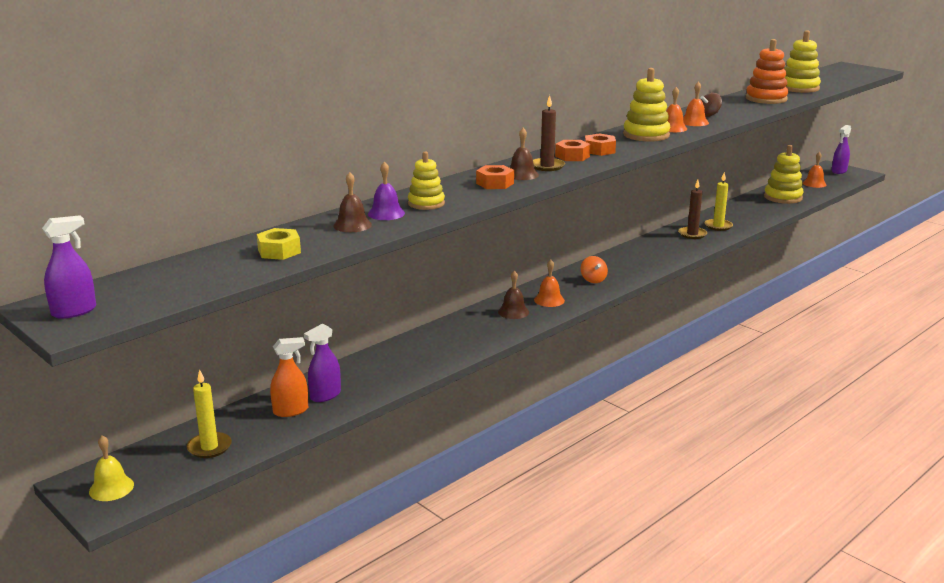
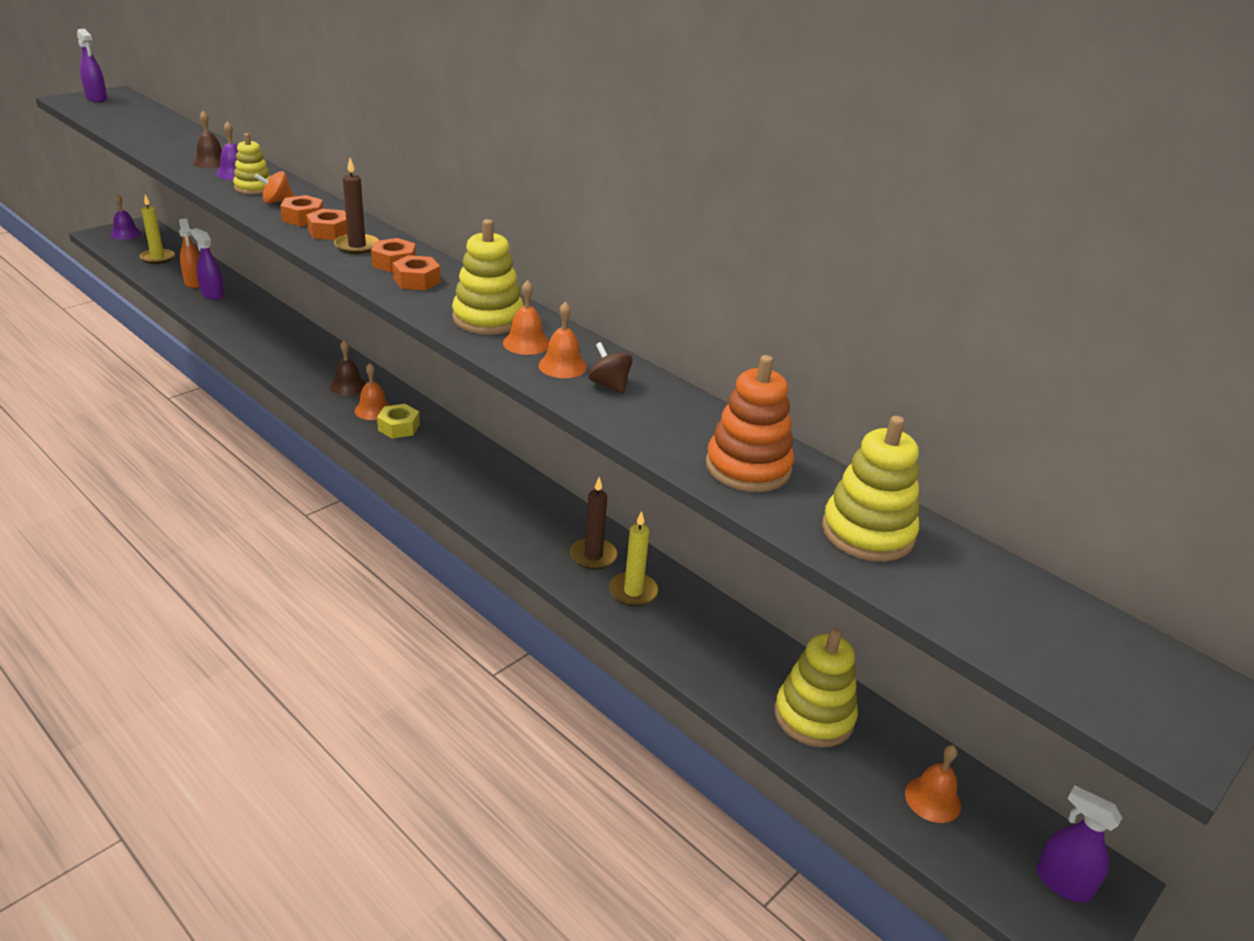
camera: 85 degrees right, 10 degrees up
(111, 488) = (126, 234): yellow bell -> purple bell
(279, 251) = (165, 141): yellow nut -> yellow nut (399, 427)
(522, 174) = (329, 232): brown bell -> orange nut
(593, 280) = (426, 445): orange spinning top -> orange spinning top (277, 202)

